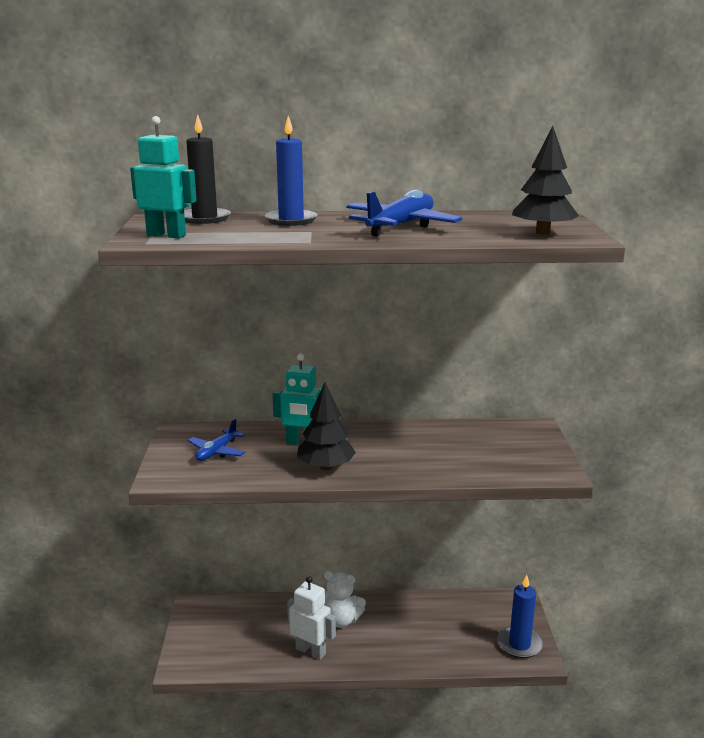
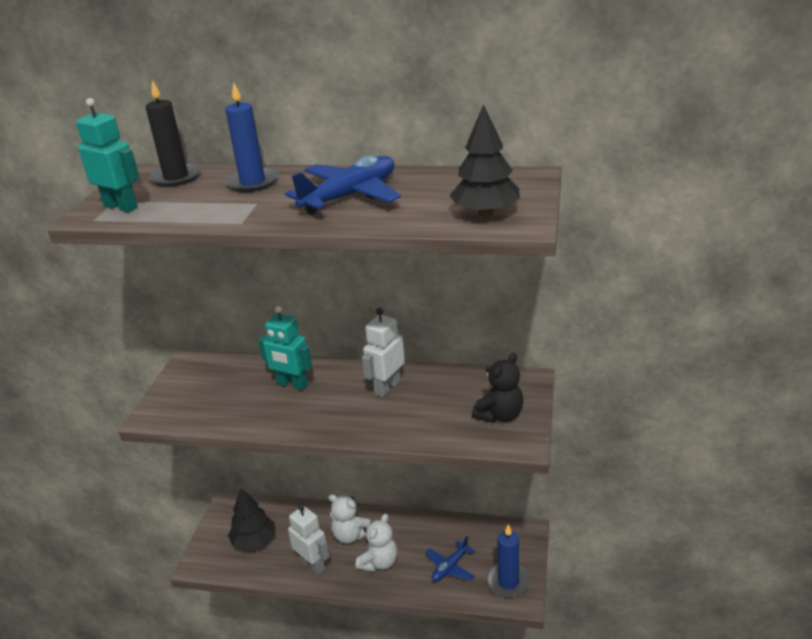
camera: 15 degrees right, 10 degrees up
(217, 452) = (211, 389): blue plane -> blue plane (450, 567)
(325, 467) = (300, 416): black tree -> black tree (254, 541)
(381, 641) = (379, 562): none -> white teddy bear
(402, 439) = (387, 387): none -> white robot
(525, 453) = (500, 415): none -> black teddy bear

